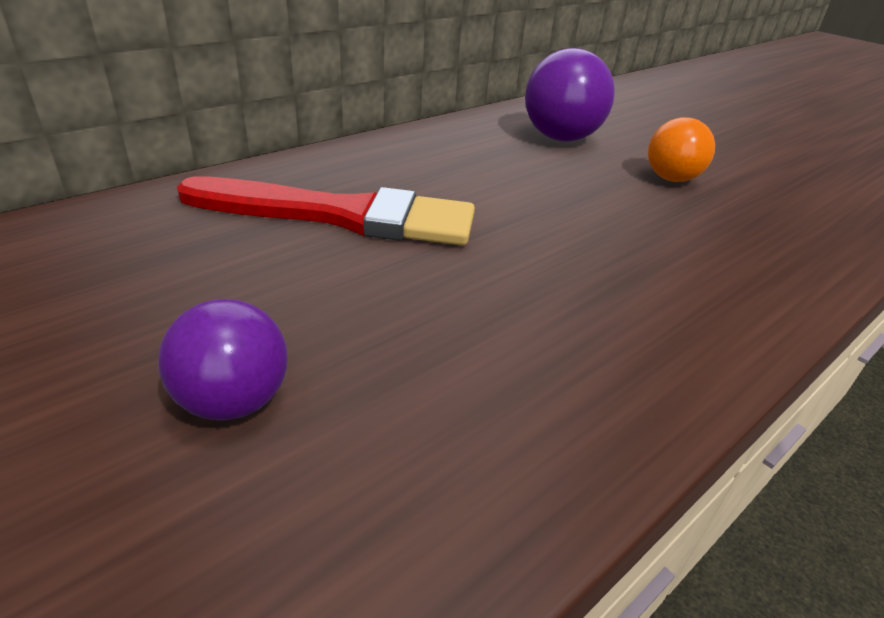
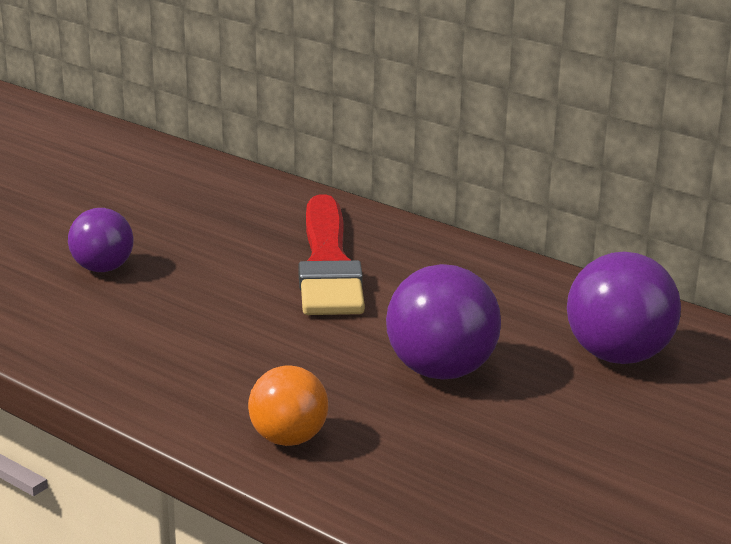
camera: 80 degrees right, 10 degrees down
(584, 200) = (441, 371): none -> purple ball
(671, 179) = (550, 428): orange ball -> orange ball (288, 438)

